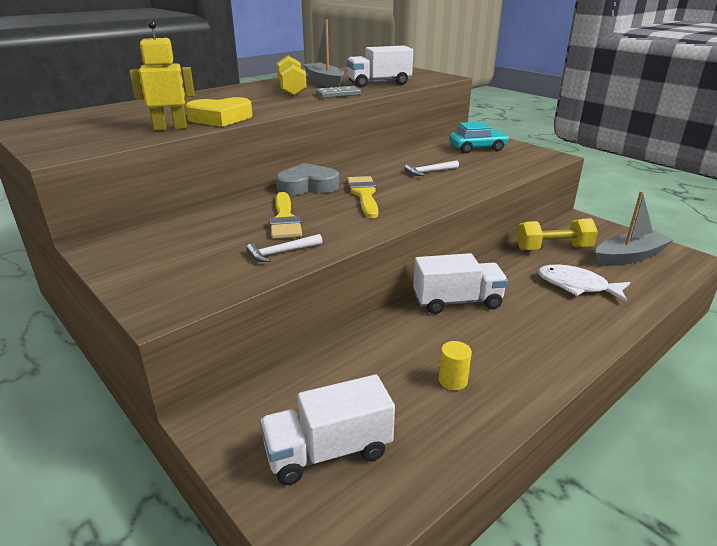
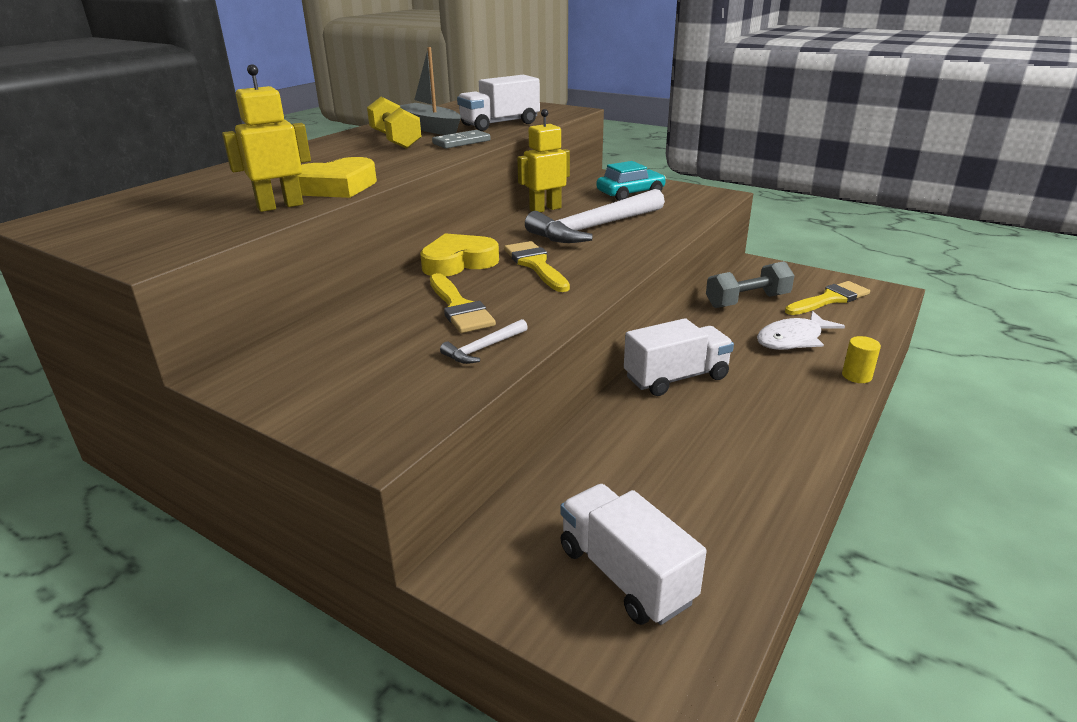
camera: 15 degrees left, 0 degrees up
(307, 186) = (458, 262): grey heart -> yellow heart
(328, 451) = (625, 574): white truck -> white truck turned 90 degrees clockwise
(400, 153) = (545, 209): none -> yellow robot
(429, 172) = (594, 228): white hammer -> white hammer, size x2.31
(452, 380) = (718, 467): yellow cylinder -> yellow cylinder (856, 376)
(553, 248) = (747, 301): yellow dumbbell -> grey dumbbell
(576, 286) = (793, 339): white fish -> white fish turned 45 degrees counterclockwise
(629, 257) = (830, 299): grey boat -> yellow brush

